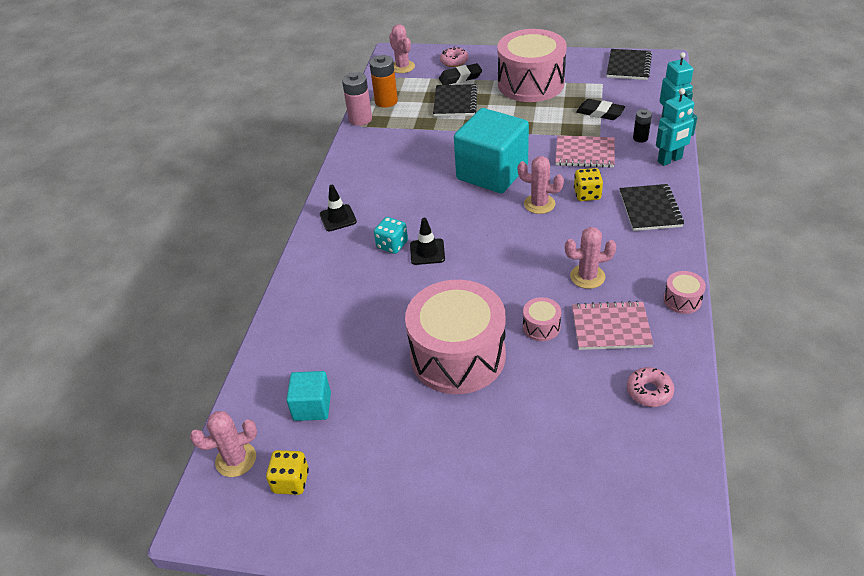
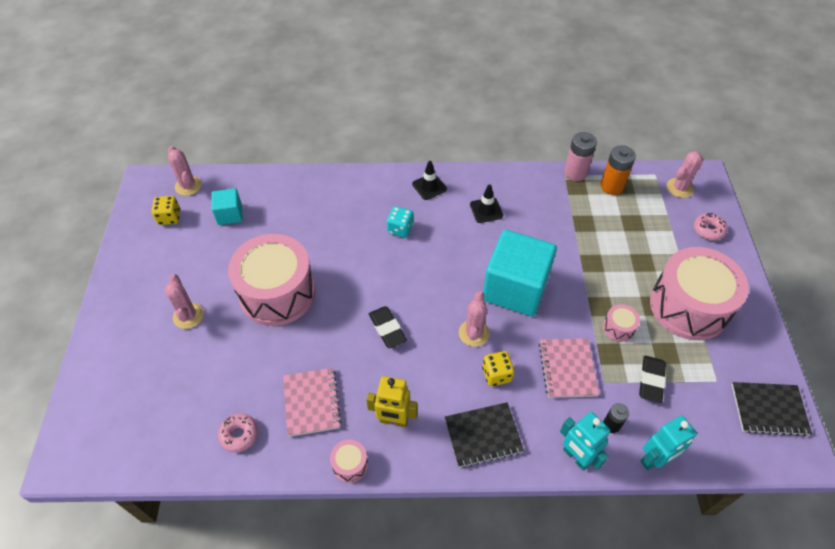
camera: 75 degrees right, 10 degrees up
(427, 252) = (394, 254): black traffic cone -> black traffic cone (486, 210)
(455, 102) = (628, 242): black notebook -> none
(460, 78) = (677, 240): black eraser -> black eraser (387, 329)
(541, 327) = (310, 348): pink drum -> pink drum (618, 328)
(587, 277) = (375, 381): pink cactus -> pink cactus (188, 316)
(633, 266) = (393, 420): none -> yellow robot

